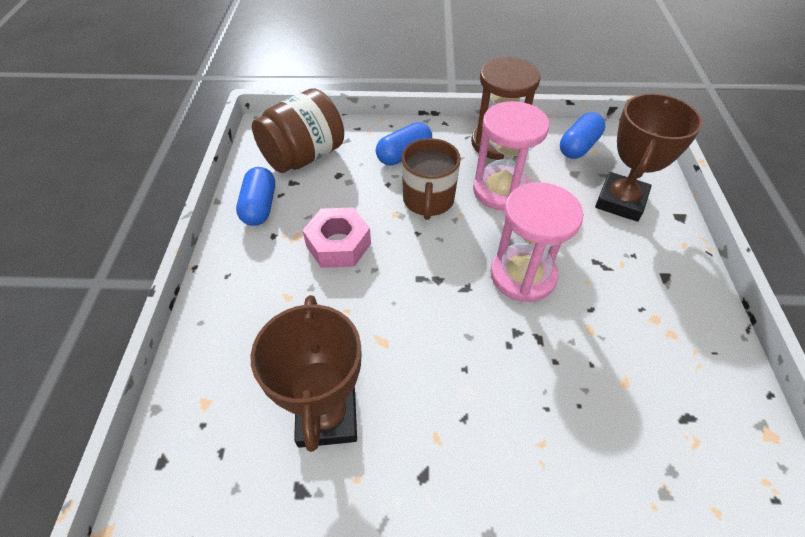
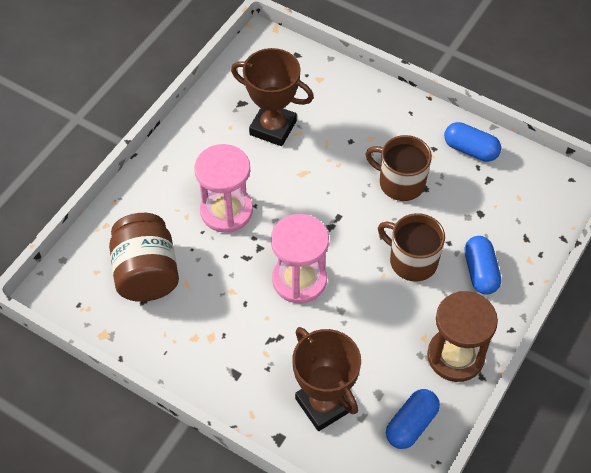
camera: 120 degrees right, 5 degrees up
(304, 156) = (519, 198): brown jar -> brown jar (146, 273)
(338, 244) = (400, 183): pink nut -> brown mug
(501, 190) = (392, 320): pink hourglass -> pink hourglass (226, 211)
(578, 146) = (411, 424): blue capsule -> blue capsule turned 60 degrees clockwise

